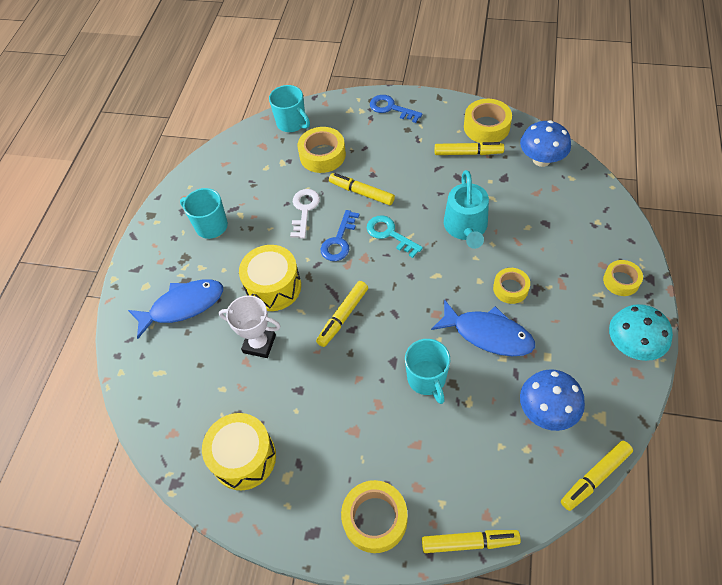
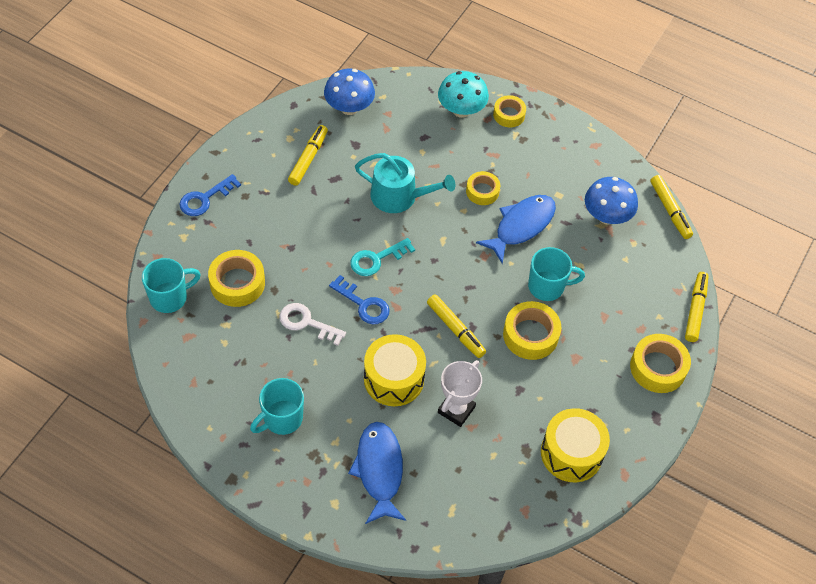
camera: 80 degrees left, 0 degrees up
(361, 193) = (311, 265): yellow marker -> none
(486, 127) = (282, 130): yellow tape -> yellow tape (530, 335)
(632, 346) = (571, 137): turquoise mushroom -> turquoise mushroom (461, 110)

